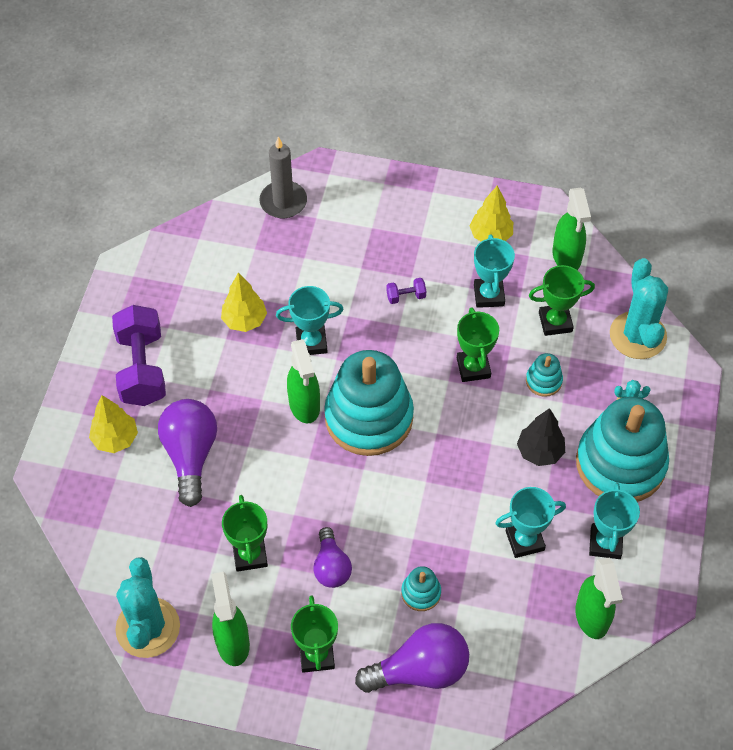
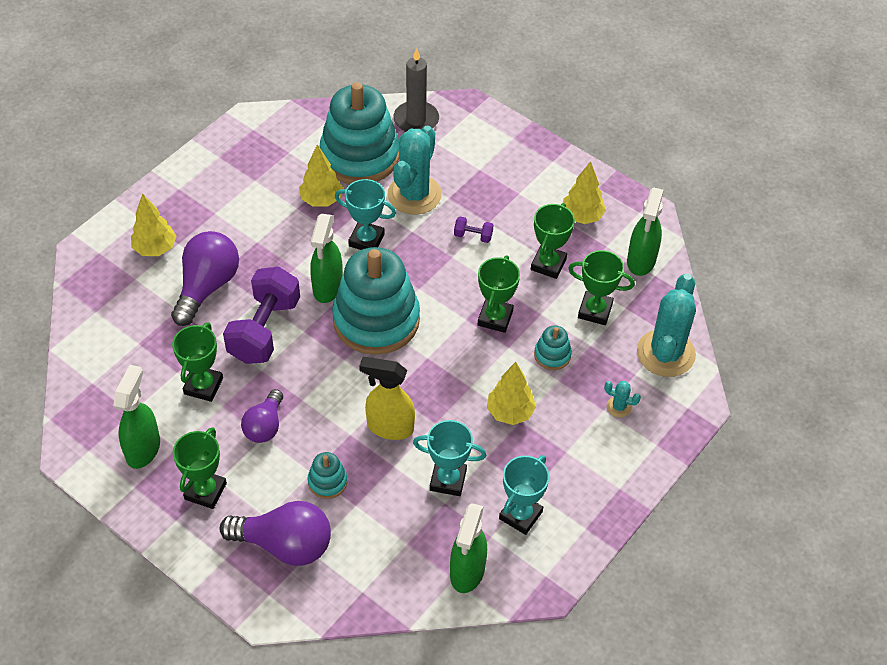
camera: 25 degrees right, 5 degrees down
(142, 368) = (213, 203): purple dumbbell -> purple dumbbell (264, 330)
(148, 628) = (83, 406): turquoise cactus -> turquoise cactus (414, 194)
(444, 515) = (389, 427): none -> yellow spray bottle
(489, 295) = (548, 264): turquoise trophy -> green trophy
(539, 452) = (510, 412): black tree -> yellow tree
(620, 464) = (578, 454): turquoise stacking toy -> turquoise stacking toy (360, 156)

